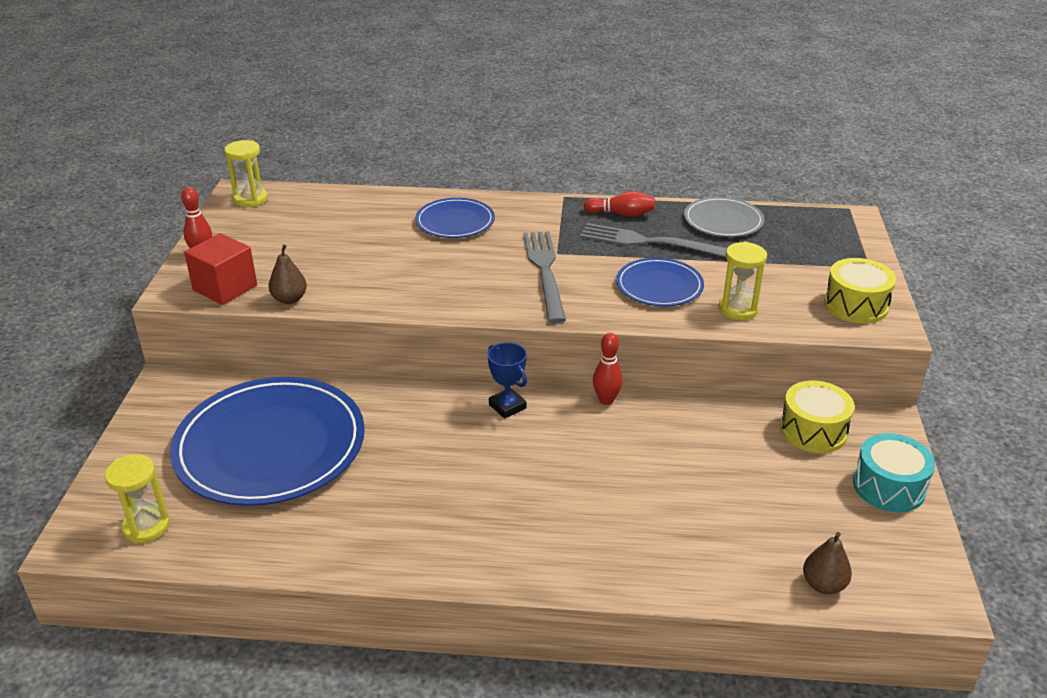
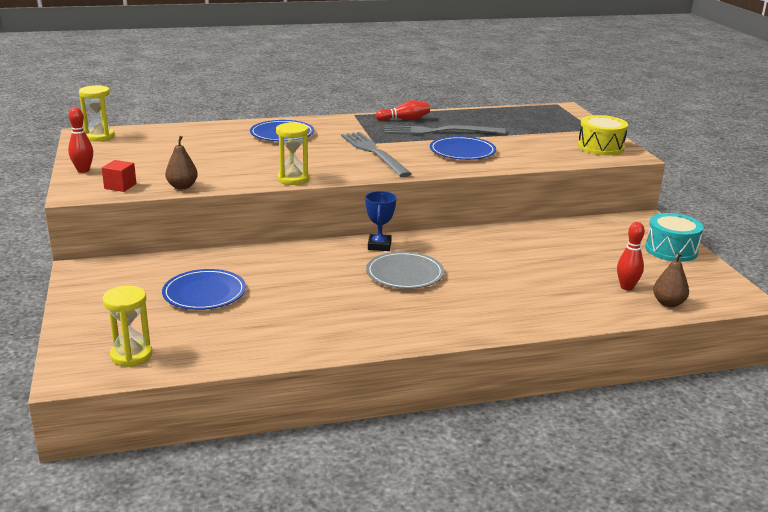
camera: 20 degrees left, 10 degrees down
(225, 288) = (120, 186): red cube -> red cube, size x0.59
(270, 446) = (204, 293): blue plate -> blue plate, size x0.51
(507, 406) = (379, 246): blue trophy -> blue trophy turned 60 degrees clockwise
(606, 400) = (449, 233): red bowling pin -> red bowling pin (626, 287)
(723, 220) = (479, 116): grey plate -> grey plate (405, 274)
(738, 309) = (526, 157): yellow hourglass -> yellow hourglass (293, 179)
(813, 430) = (602, 229): yellow drum -> none

